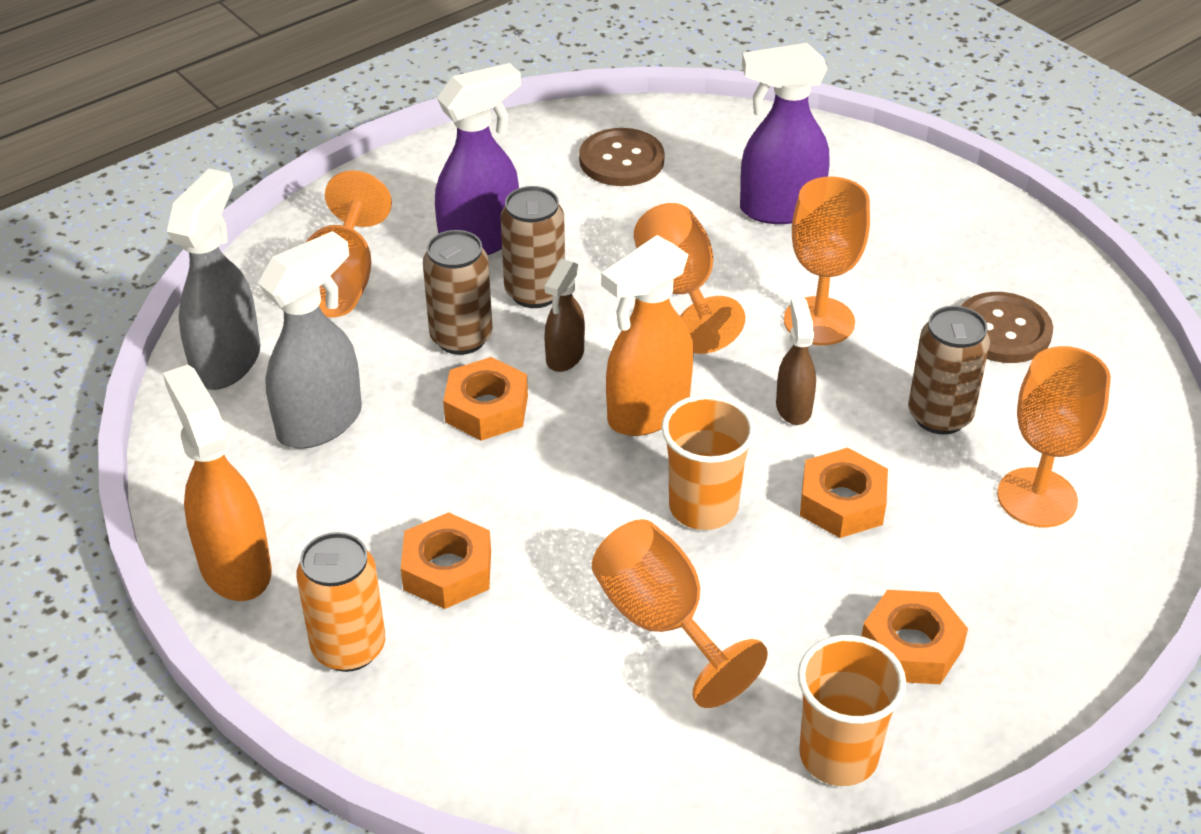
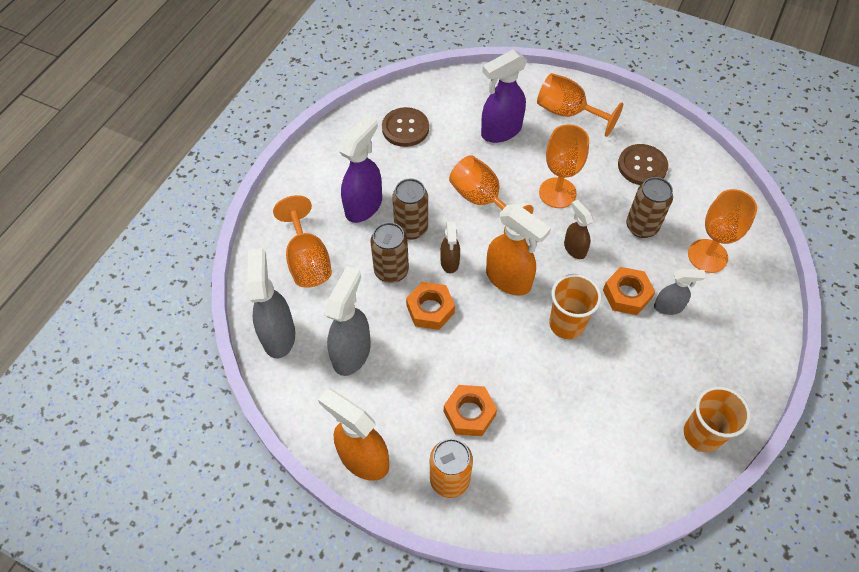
camera: 25 degrees left, 15 degrees up
(647, 412) = (509, 279): orange spray bottle -> orange spray bottle turned 75 degrees counterclockwise
(662, 622) = (586, 398): orange goblet -> orange goblet (568, 113)
(908, 547) = (669, 307): none -> grey spray bottle
(911, 647) = (700, 361): orange nut -> none

